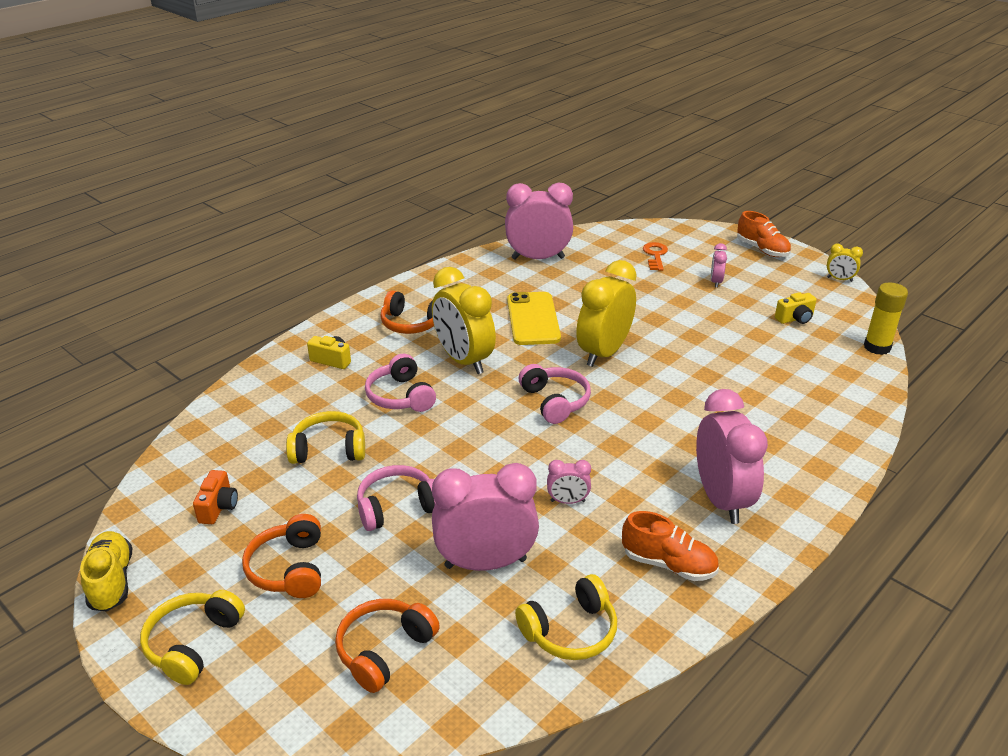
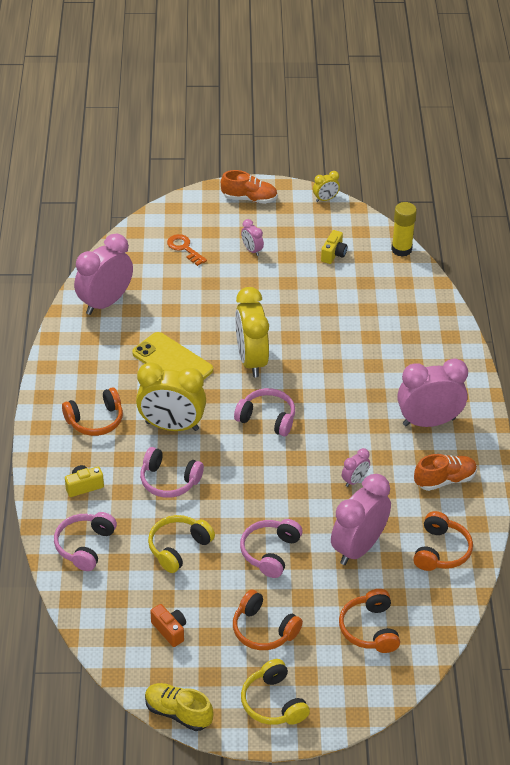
camera: 45 degrees left, 10 degrees up
(265, 400) = (85, 546): none -> pink headphones
(570, 631) = (441, 551): yellow headphones -> orange headphones
(721, 500) = (429, 422): pink clock -> pink clock turned 45 degrees counterclockwise

